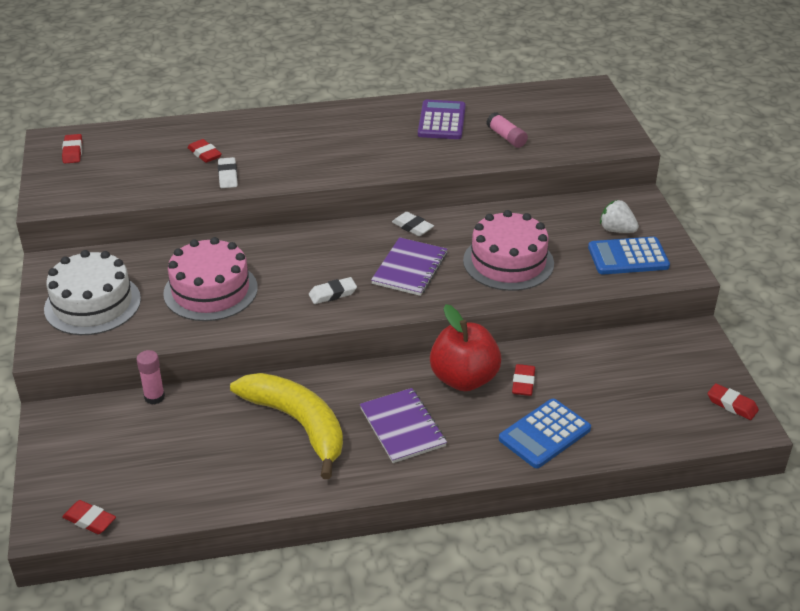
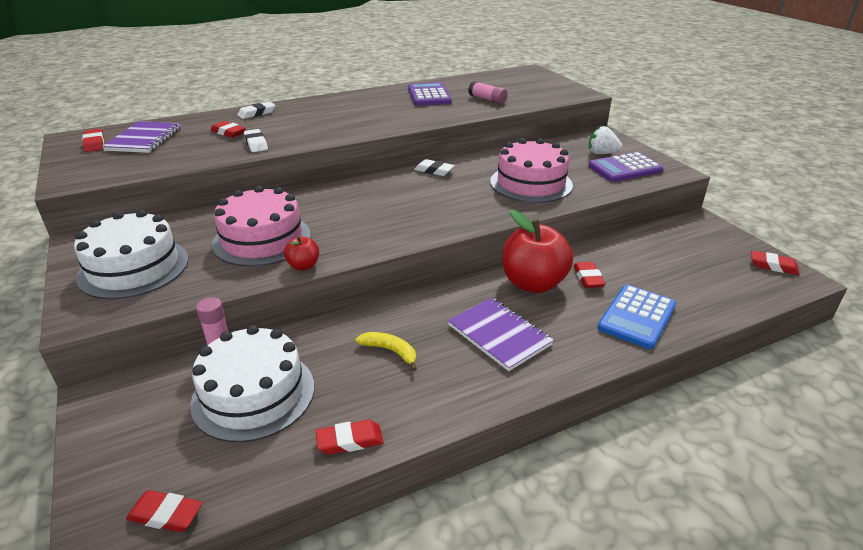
camera: 15 degrees left, 5 degrees down
(172, 440) = (253, 394): none -> white cake
(236, 495) = (350, 440): none -> red eraser
(239, 328) = (303, 266): none -> red apple
(298, 424) = (391, 351): yellow banana -> yellow banana, size x0.42
(333, 294) = (386, 225): white eraser -> white eraser (257, 113)
(409, 268) = (448, 198): purple notebook -> purple notebook (144, 139)
(628, 257) = (624, 168): blue calculator -> purple calculator

